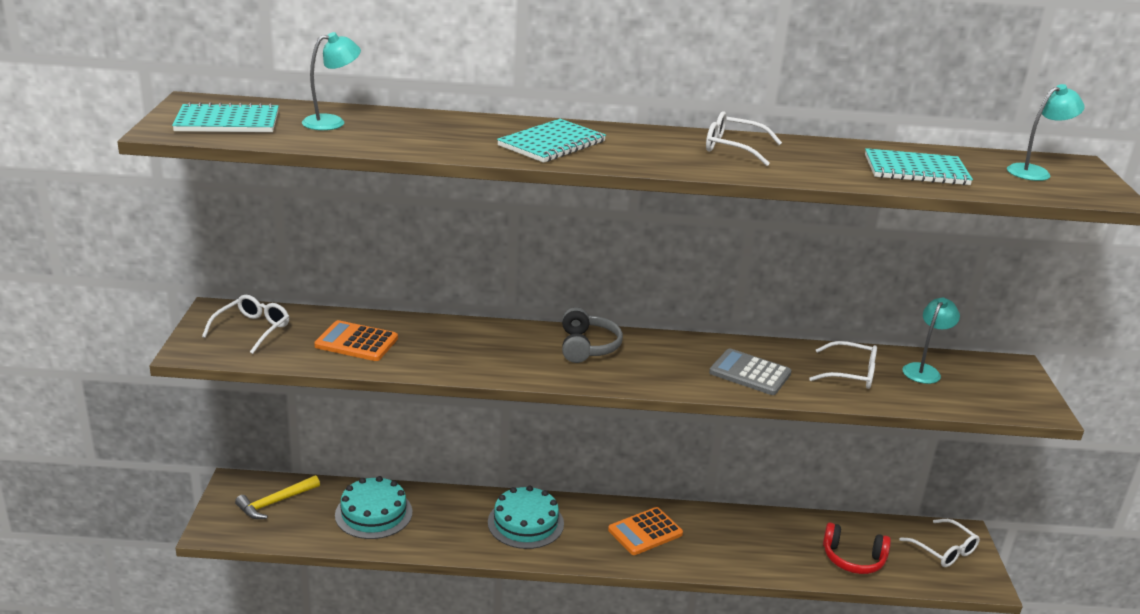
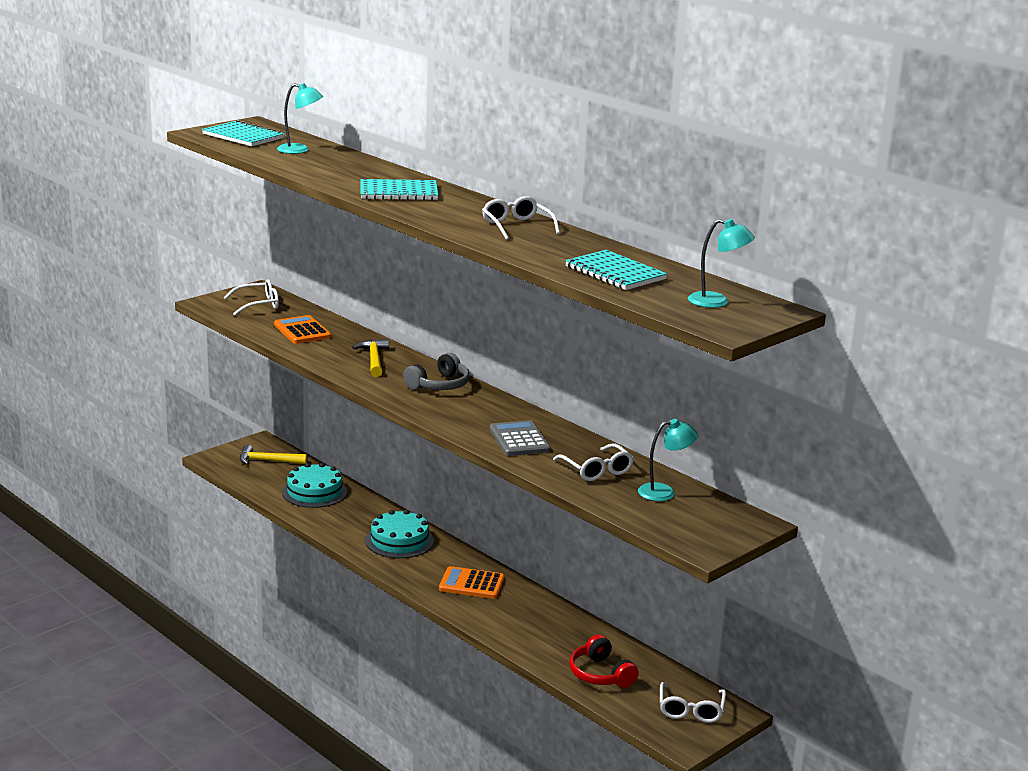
camera: 45 degrees right, 5 degrees down
(483, 345) = (374, 359): none -> yellow hammer

